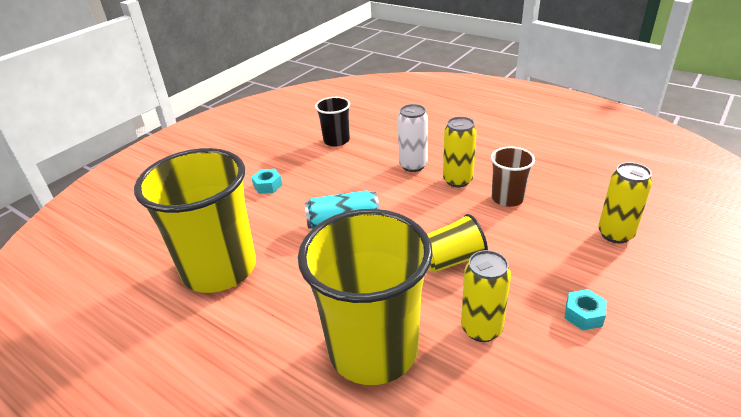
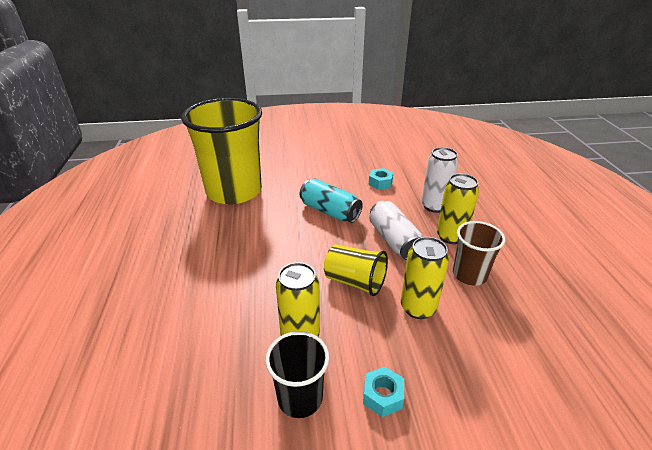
camera: 45 degrees right, 0 degrees up
(267, 186) = (325, 163): turquoise nut -> turquoise nut (380, 183)
(336, 140) = (409, 160): black cup -> black cup (300, 398)
(373, 349) = (228, 290): yellow cup -> none
(427, 210) = (394, 240): none -> white can
(615, 234) = (522, 371): yellow can -> yellow can (418, 308)

